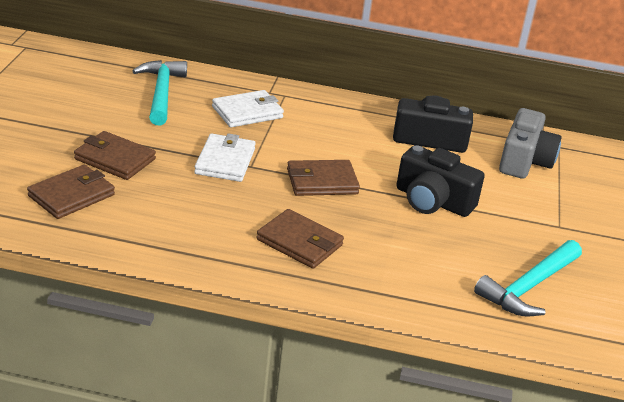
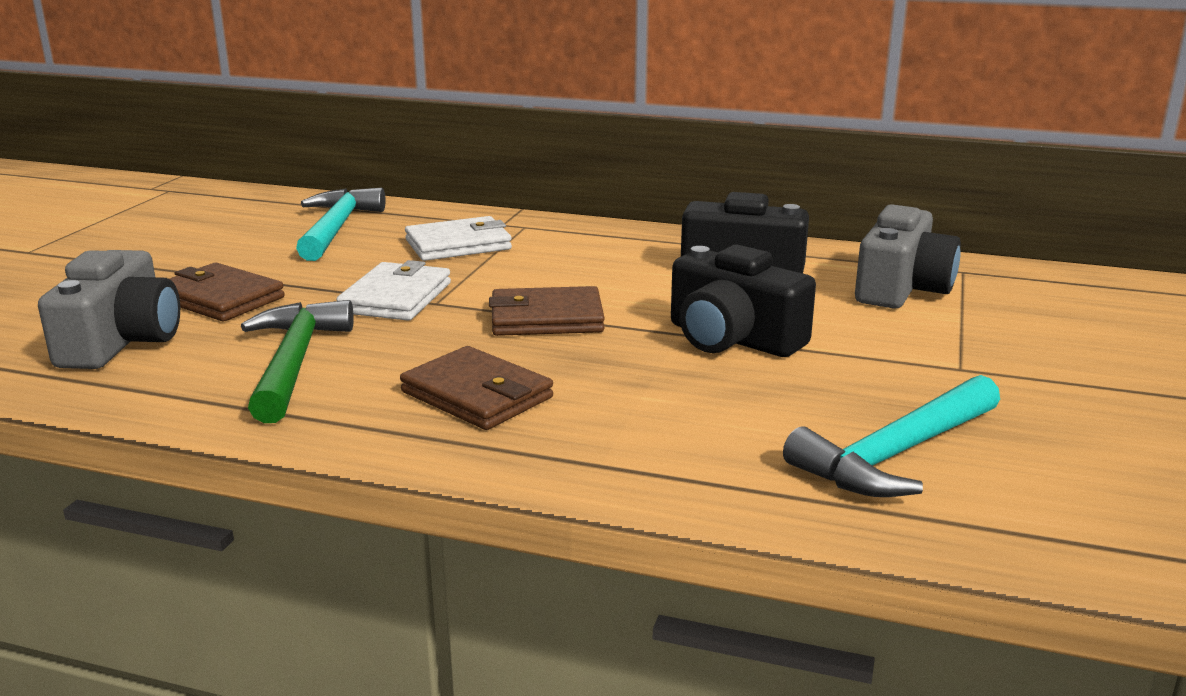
camera: 10 degrees right, 10 degrees down
(71, 195) = (121, 341): brown wallet -> grey camera
(185, 215) = (294, 362): none -> green hammer

